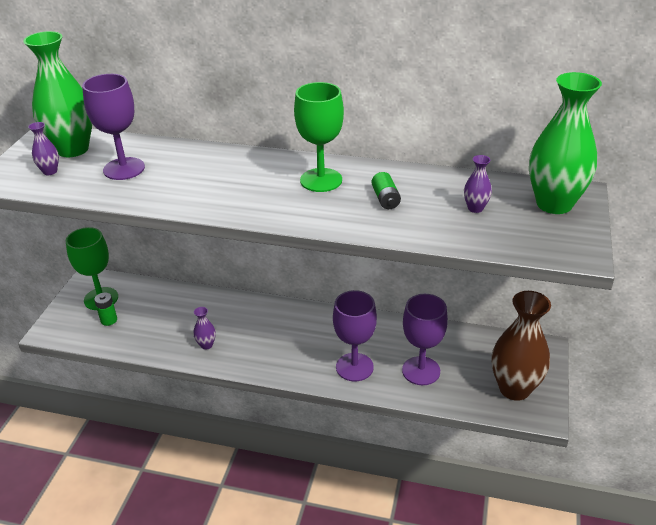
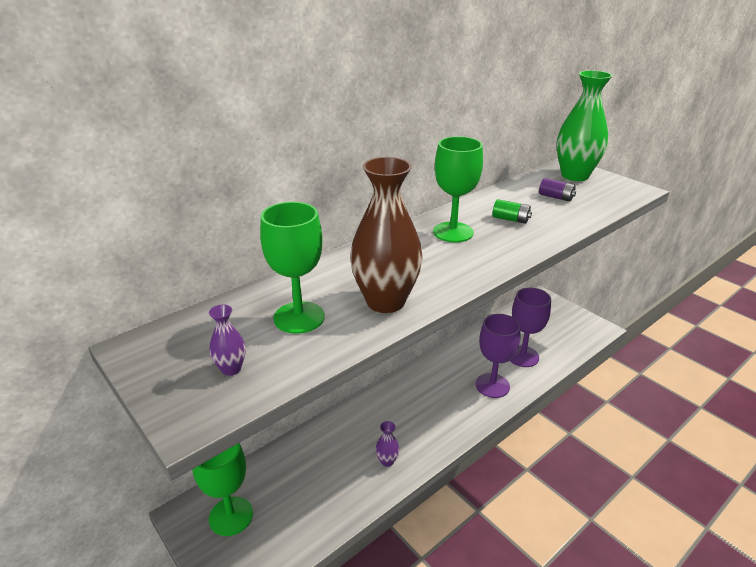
camera: 55 degrees left, 5 degrees down
(73, 149) = (203, 338): green vase -> none
(109, 320) = (274, 523): green battery -> none
(124, 169) = (299, 317): purple goblet -> green goblet
(475, 208) = (556, 197): purple vase -> purple battery
(514, 388) = (570, 327): brown vase -> brown vase (385, 301)

